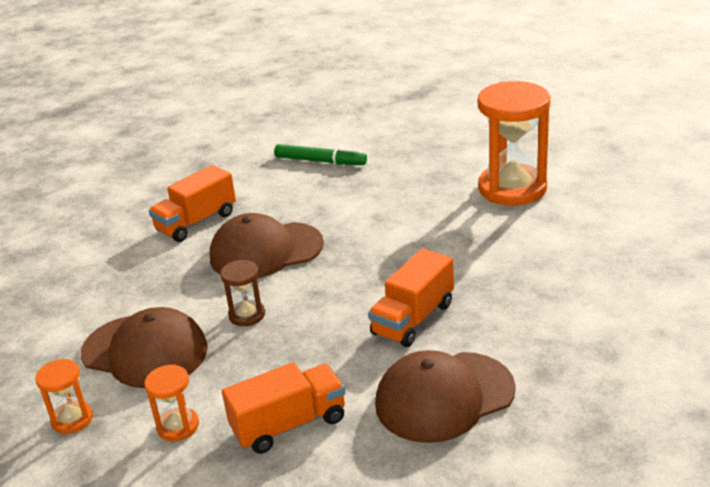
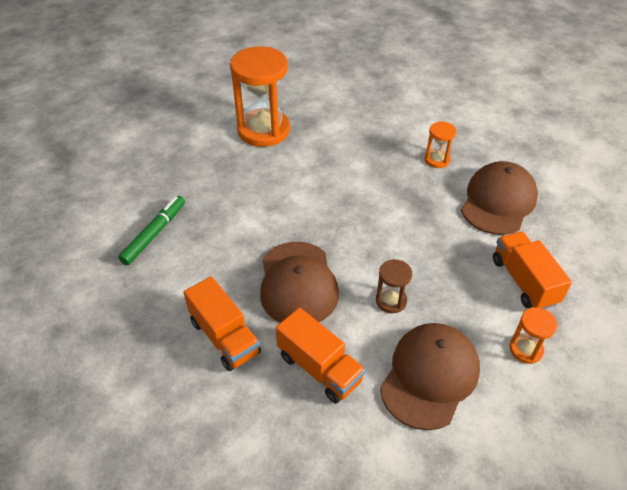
camera: 85 degrees left, 15 degrees up
(72, 419) = (517, 430): orange hourglass -> orange hourglass (437, 160)
(413, 319) = (415, 204): orange truck -> orange truck (319, 368)
(444, 397) = (498, 201): brown cap -> brown cap turned 135 degrees counterclockwise

